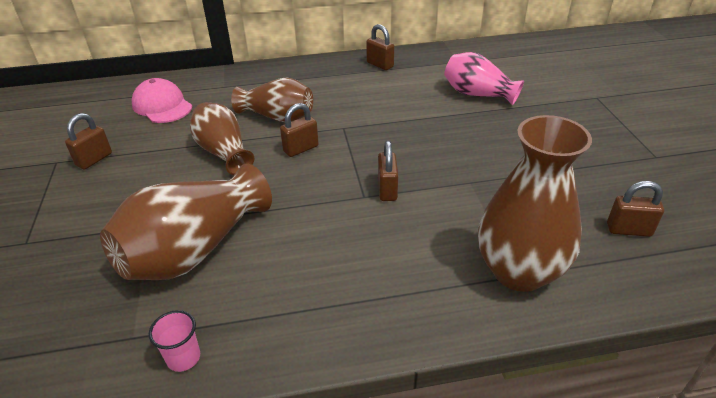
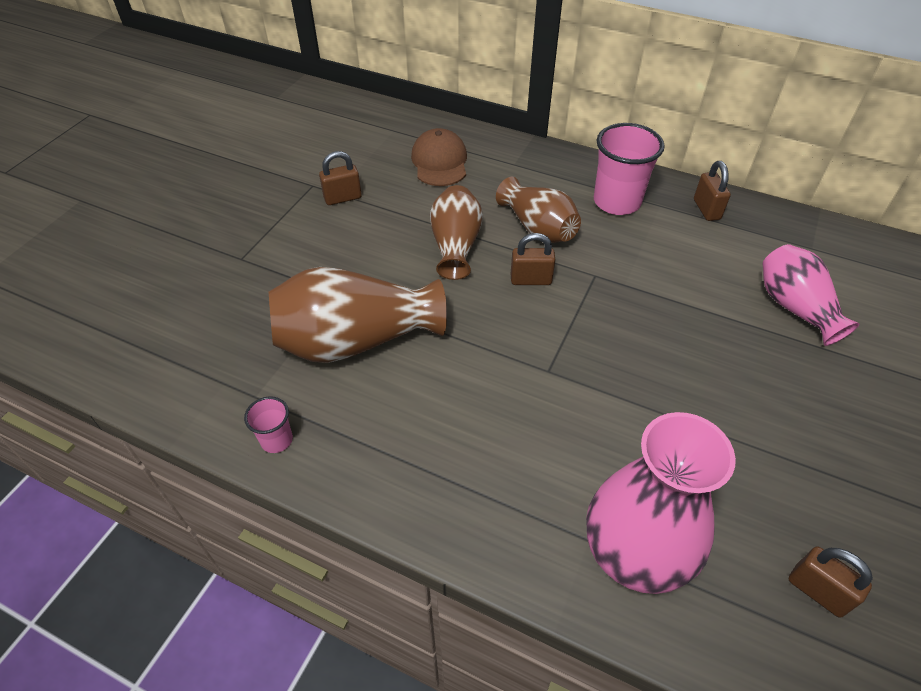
camera: 35 degrees right, 10 degrees up
(162, 106) = (439, 162): pink cap -> brown cap
(319, 81) = (617, 202): none -> pink cup
(387, 190) = (578, 376): brown padlock -> none
(519, 271) = (635, 553): brown vase -> pink vase

